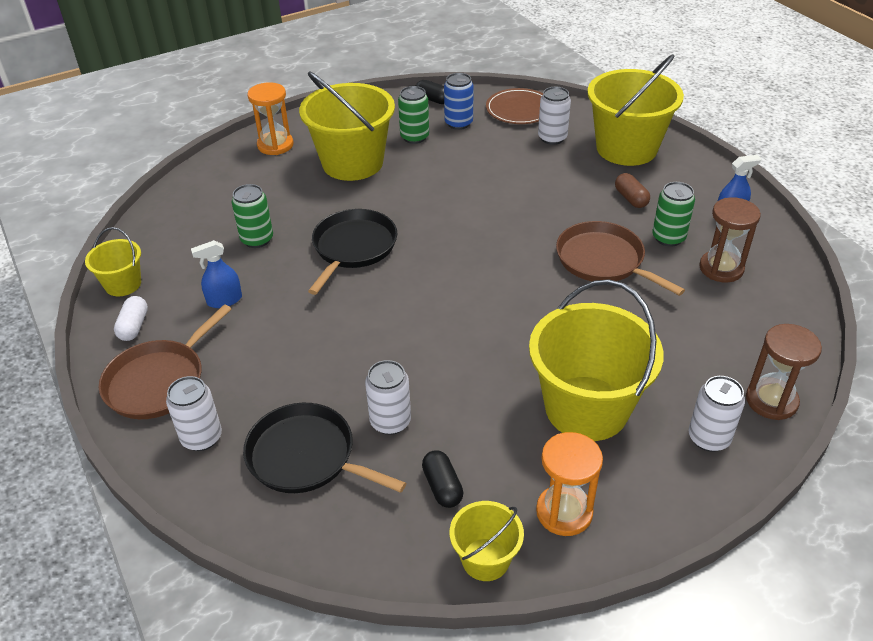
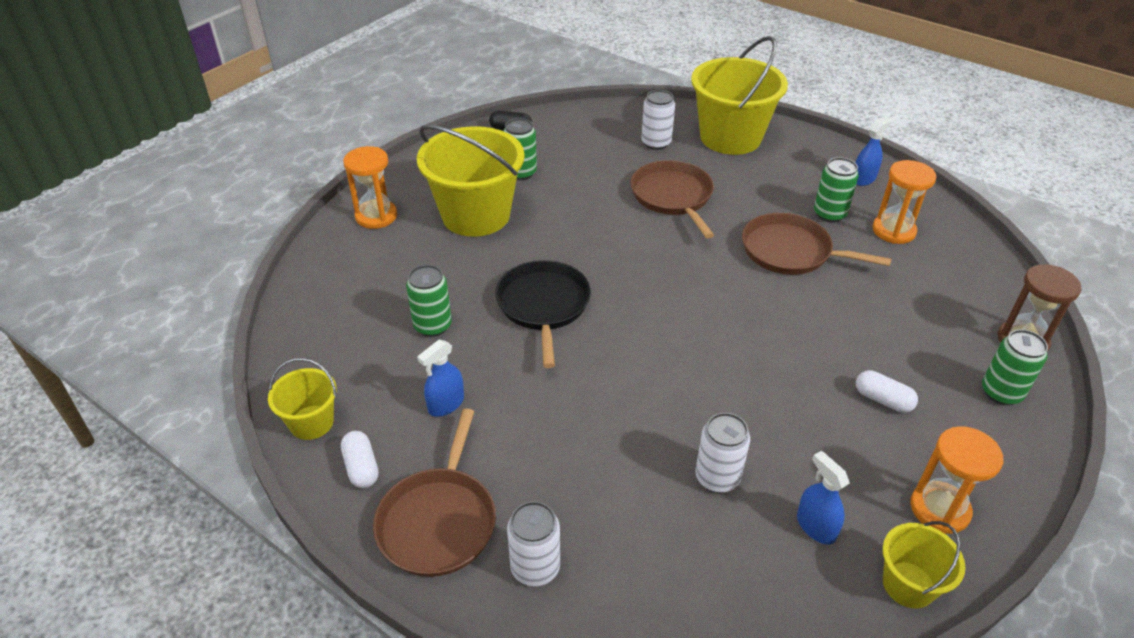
camera: 25 degrees left, 0 degrees up
(306, 456) = (661, 546): black pan -> none
(442, 487) = (815, 526): black capsule -> blue spray bottle
(458, 123) = (555, 148): blue can -> none
(519, 110) = (604, 122): brown plate -> none
(531, 187) = (673, 197): none -> brown pan
(586, 408) = (882, 400): yellow bucket -> white capsule
(631, 198) = (770, 185): brown capsule -> none
(709, 438) = (1001, 392): white can -> green can
(721, 268) = (893, 231): brown hourglass -> orange hourglass

